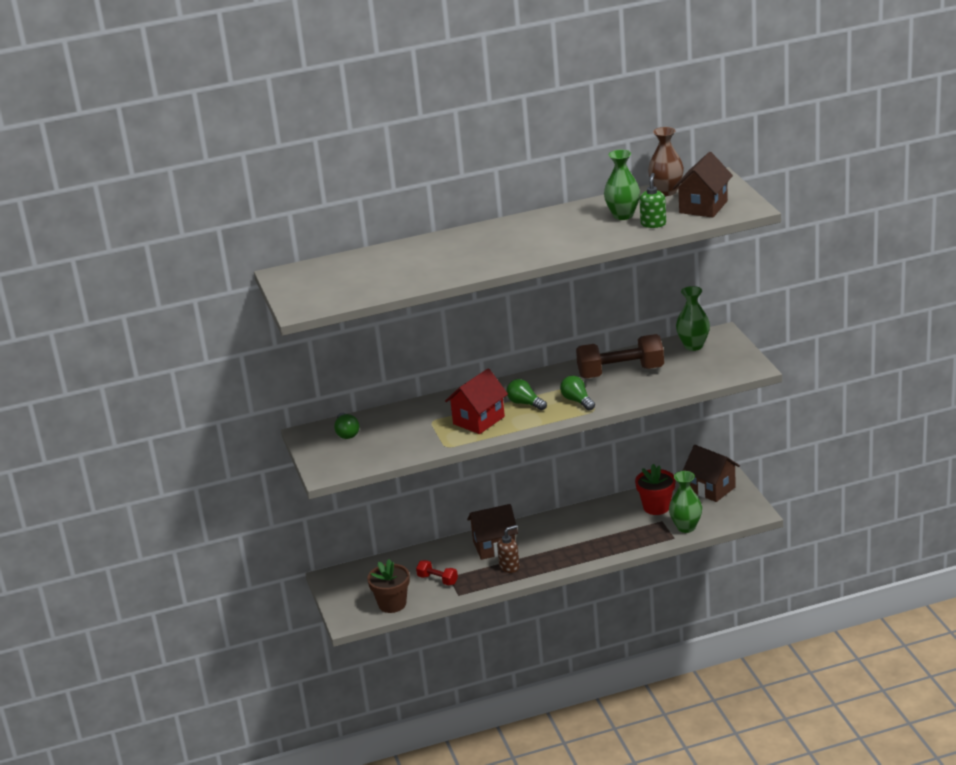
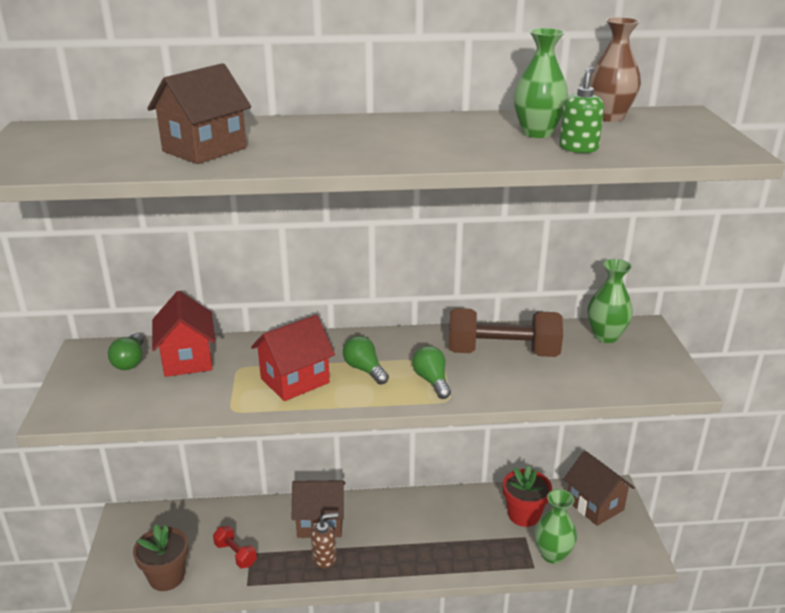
camera: 10 degrees right, 0 degrees up
(389, 423) = (187, 359): none -> red house
(703, 207) = (660, 140): brown house -> brown house (204, 149)

